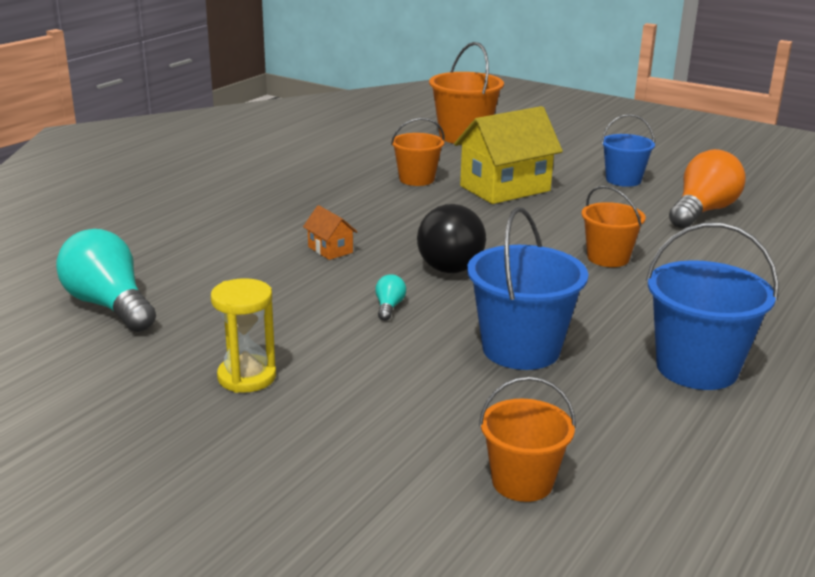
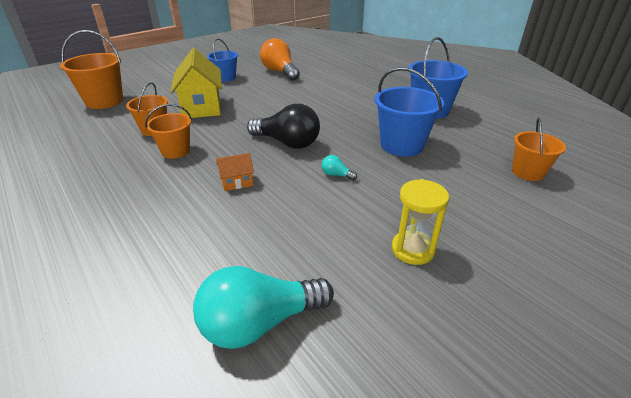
camera: 70 degrees left, 10 degrees up
(608, 258) = (314, 102): orange bucket -> orange bucket (175, 151)

